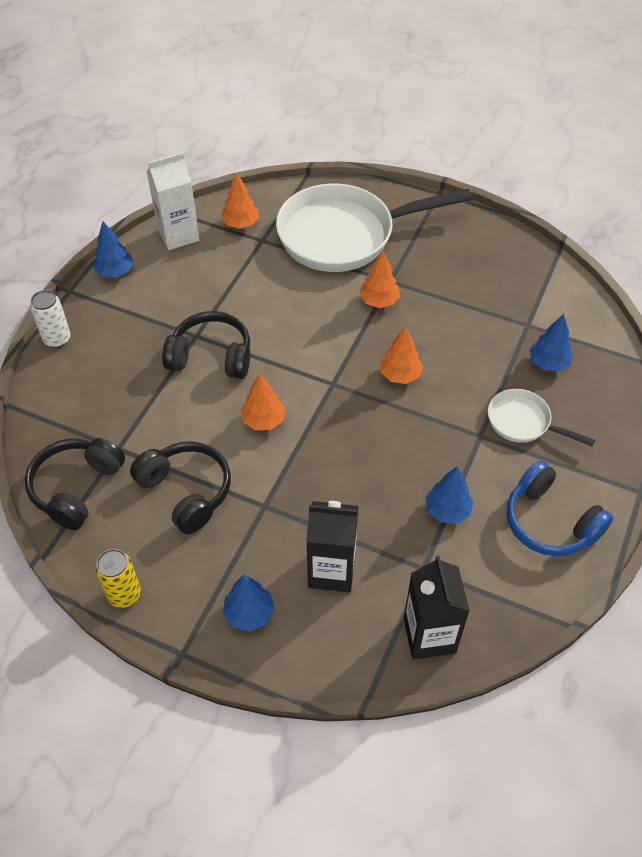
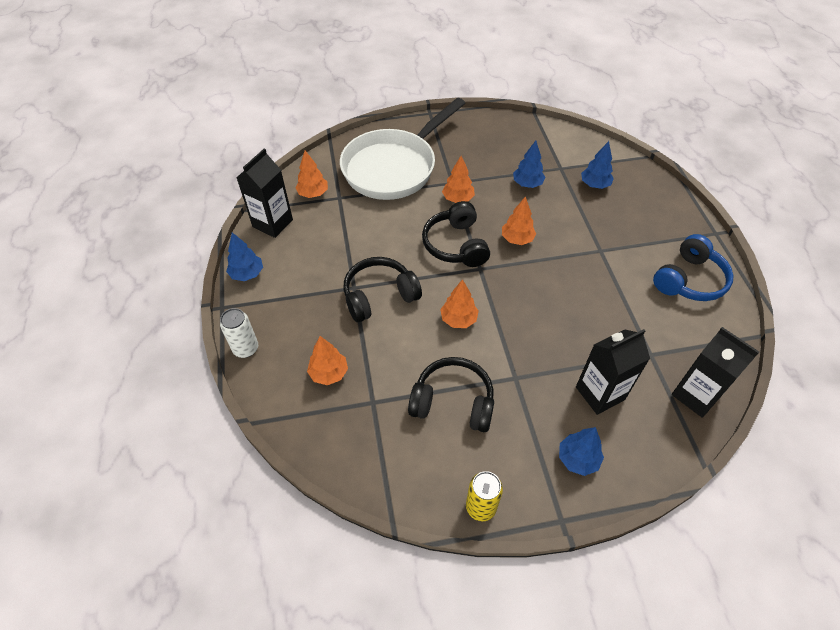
camera: 35 degrees left, 0 degrees up
(76, 488) = (369, 452): black headphones -> black headphones (456, 245)
(105, 401) = (329, 373): none -> orange tree
(178, 235) = (272, 223): white carton -> black carton
(447, 510) = (628, 308): blue tree -> blue tree (527, 184)
(523, 422) = (616, 228): white pan -> none
(550, 522) = (689, 280): blue headphones -> blue headphones turned 60 degrees counterclockwise

